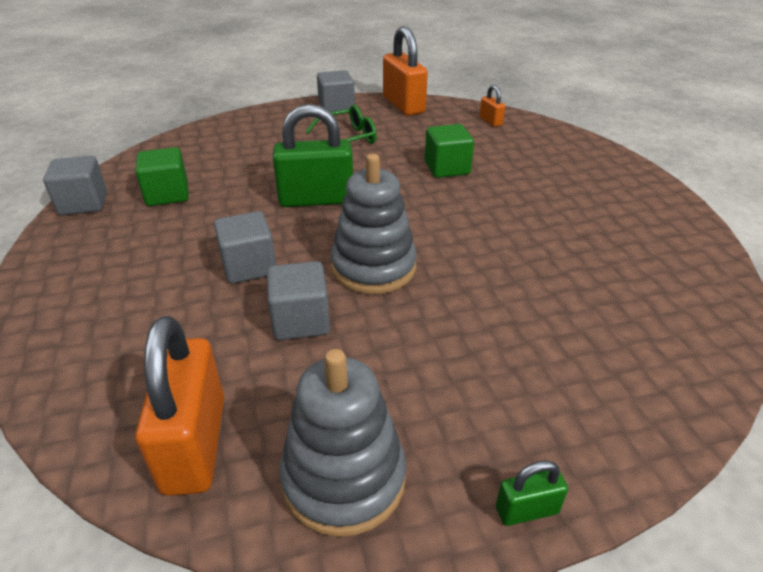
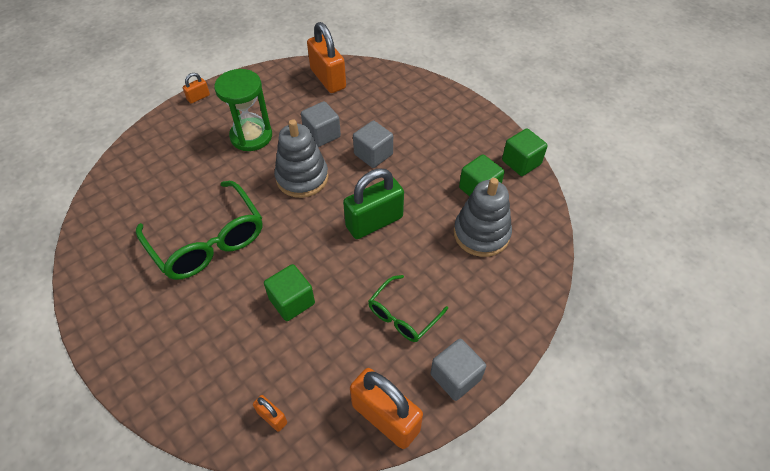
camera: 155 degrees right, 15 degrees up
(83, 203) = (521, 162): grey cube -> green cube
(344, 478) = (267, 86): grey stacking toy -> grey stacking toy (481, 234)
(427, 359) = (251, 136): none -> green hourglass
(527, 510) = (198, 97): green padlock -> orange padlock
(532, 234) = (208, 241): none -> green glasses

